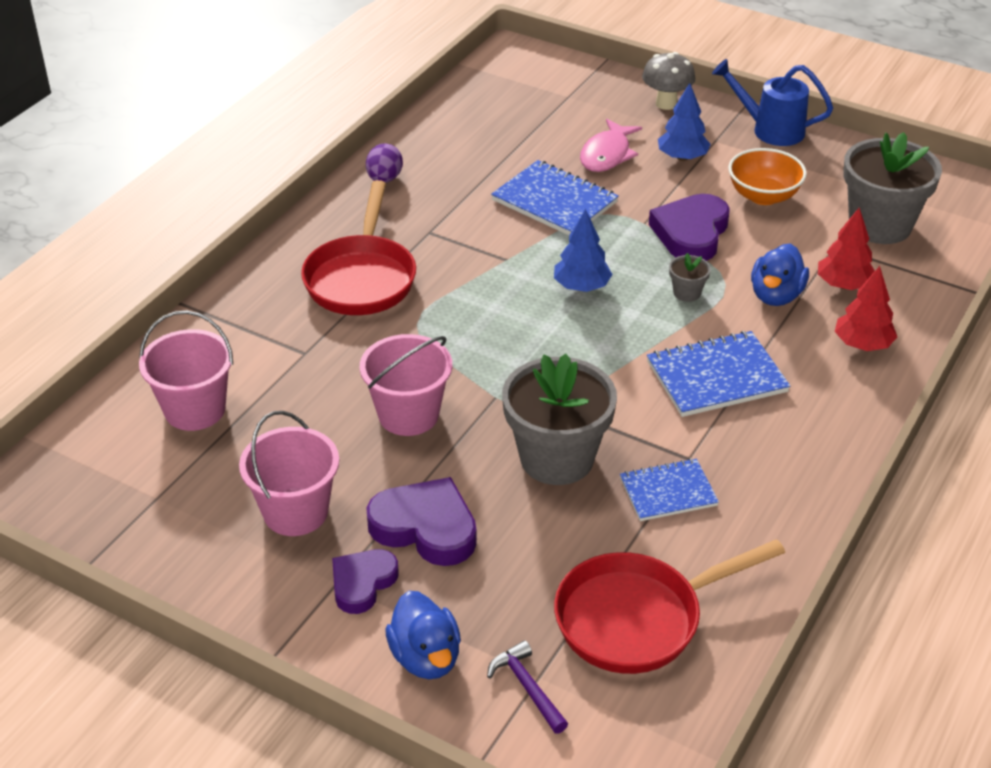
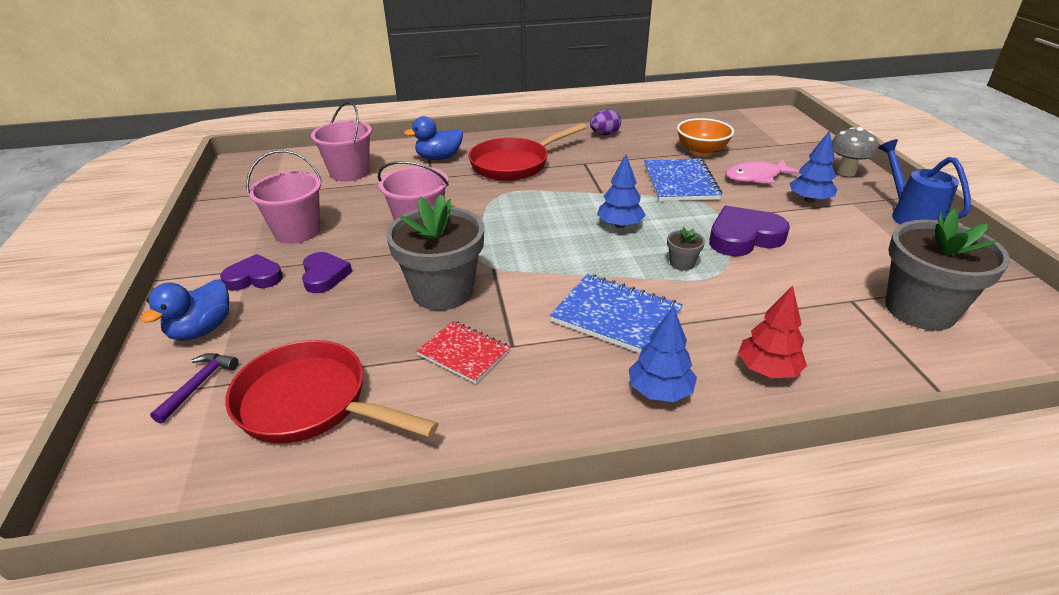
camera: 50 degrees right, 5 degrees down
(425, 528) = (324, 276): purple heart -> purple heart, size x0.65
(668, 492) = (464, 353): blue notebook -> red notebook
(763, 196) = (839, 245): orange bowl -> orange bowl (701, 150)
(776, 295) = (747, 300): blue duck -> blue duck (439, 158)
(829, 412) = (660, 391): none -> blue tree
(843, 285) = (818, 325): red tree -> none

